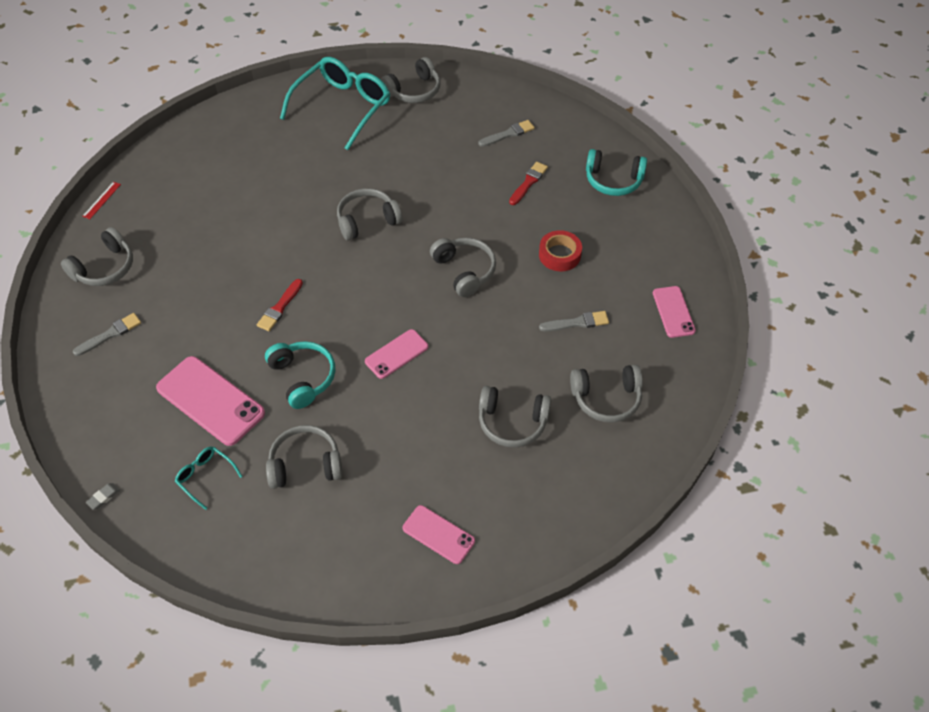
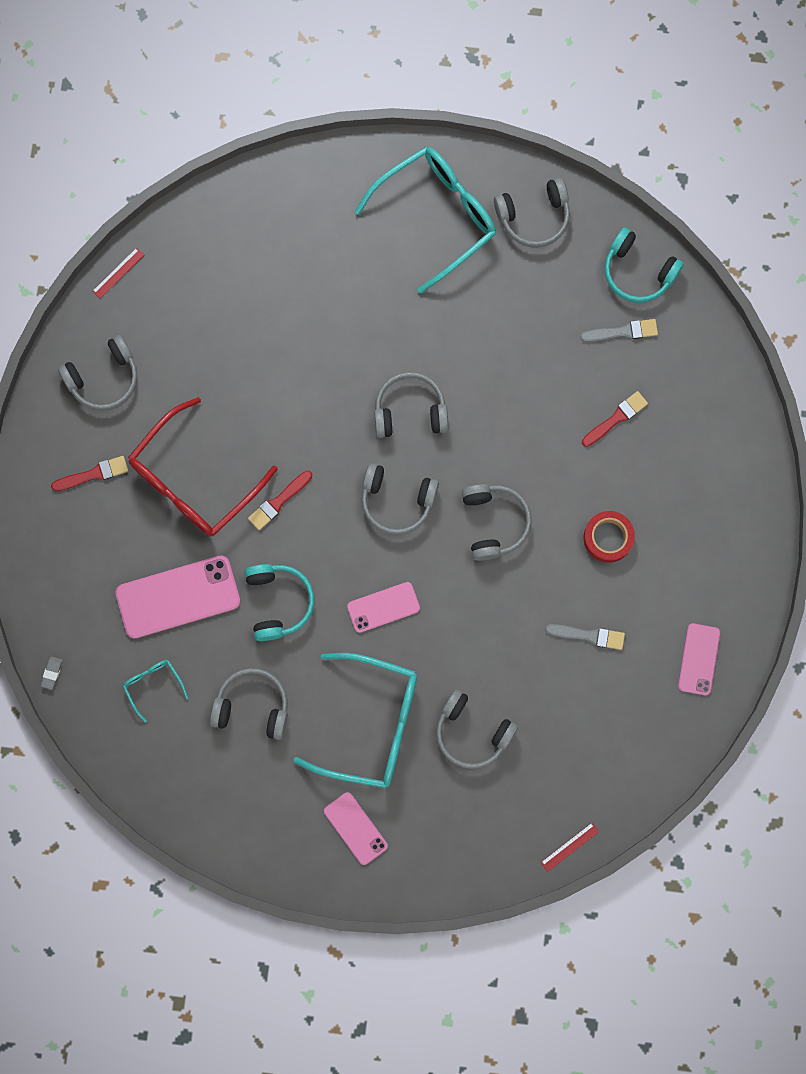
camera: 20 degrees right, 25 degrees up
(103, 497) = (52, 673): grey eraser -> grey eraser turned 45 degrees counterclockwise
(110, 334) = (93, 474): grey brush -> red brush
(201, 314) = (193, 480): none -> red glasses
(210, 400) = (178, 597): pink phone -> pink phone turned 75 degrees counterclockwise
(420, 444) = (372, 724): none -> turquoise glasses
(606, 398) = (579, 739): grey headphones -> grey headphones (397, 501)
(613, 180) = (717, 450): turquoise headphones -> turquoise headphones (638, 271)
(640, 484) = (570, 847): none -> red ruler

